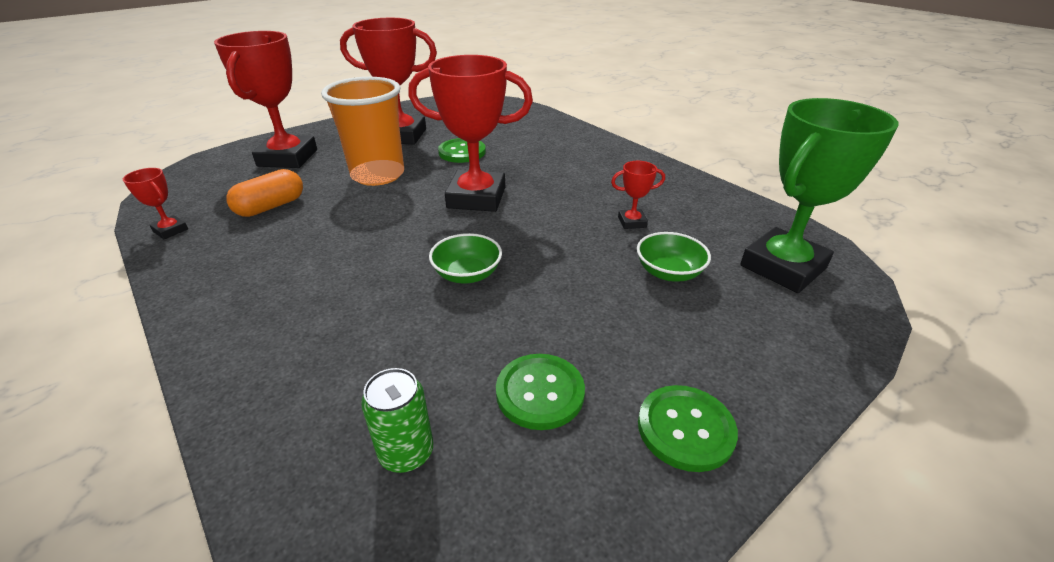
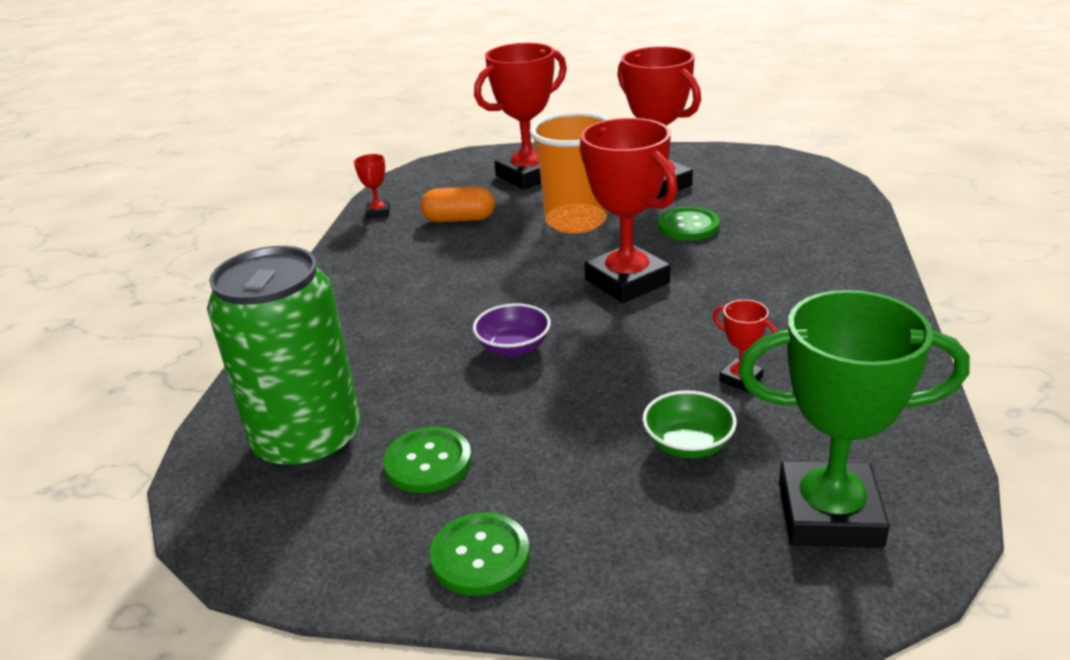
camera: 50 degrees right, 5 degrees down
(406, 452) = (308, 441): green can -> green can, size x2.35
(467, 274) = (513, 347): green bowl -> purple bowl

